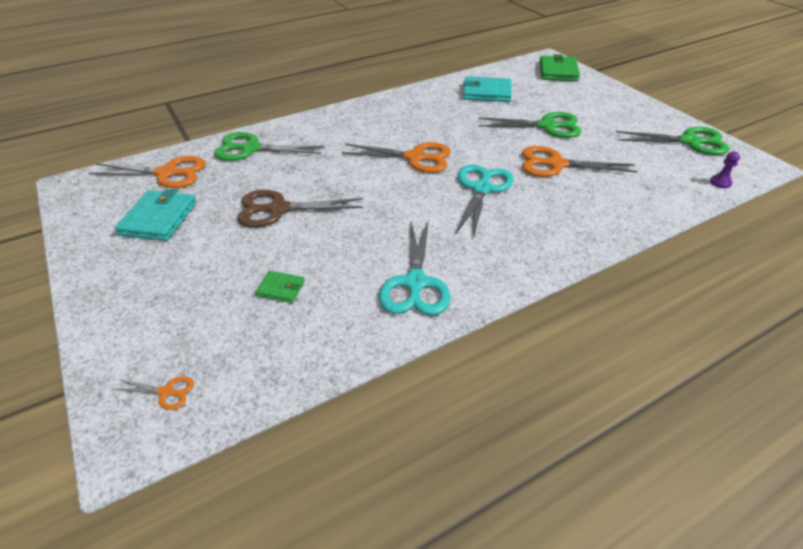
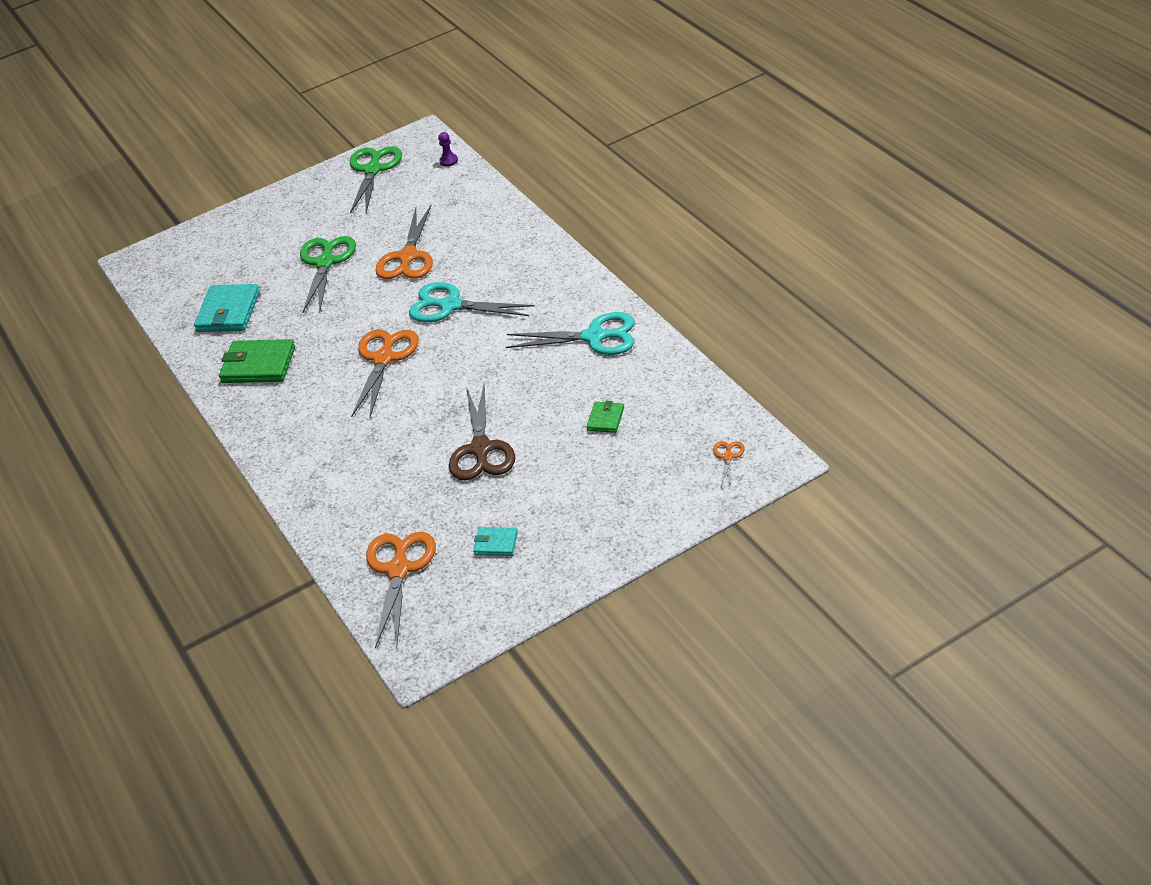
camera: 85 degrees left, 0 degrees up
(159, 218) = (496, 543): turquoise wallet -> turquoise wallet, size x0.53
(251, 149) = (347, 505): green scissors -> none
(558, 71) = (180, 252): green wallet -> green wallet (258, 365)

